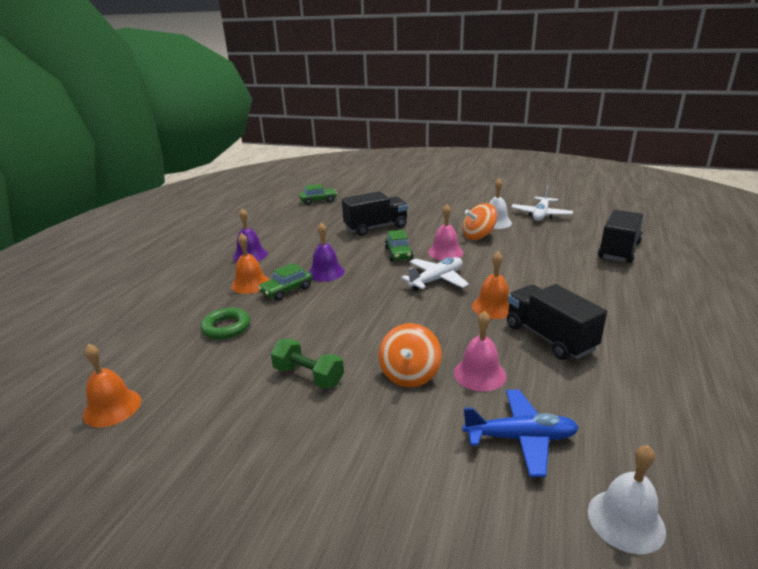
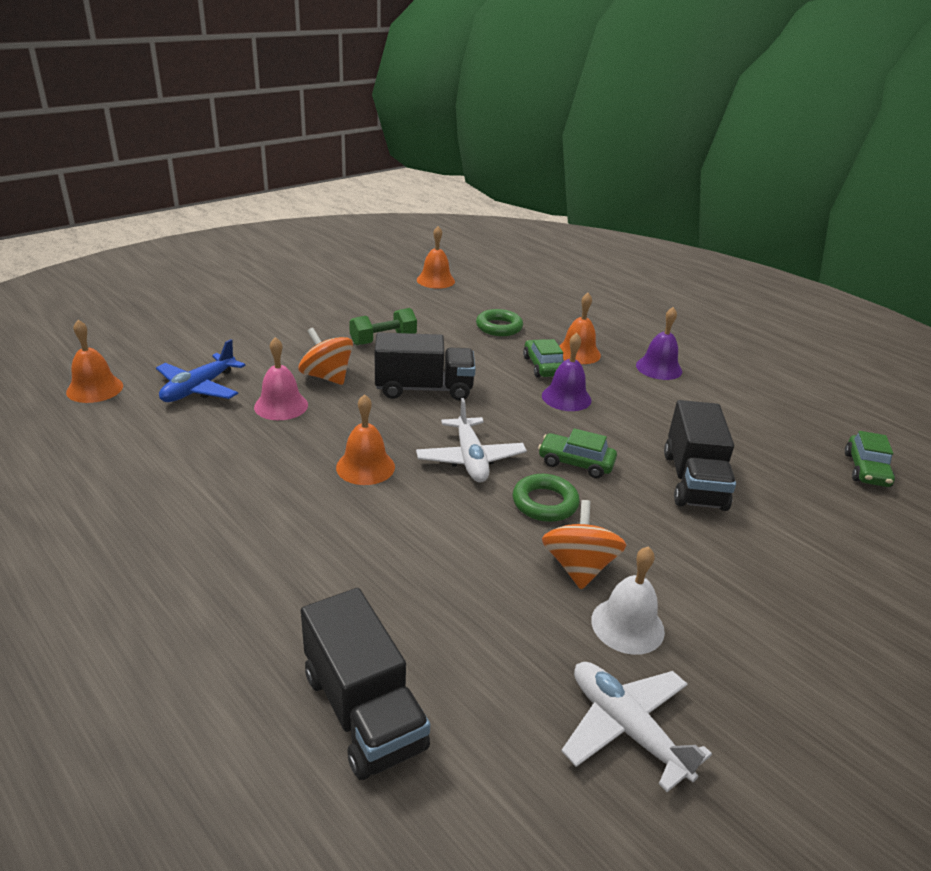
camera: 115 degrees right, 5 degrees up
(445, 252) = (545, 503): pink bell -> green ring
(549, 337) = (269, 470): black truck -> black truck (424, 389)
(626, 520) = (95, 389): white bell -> orange bell

